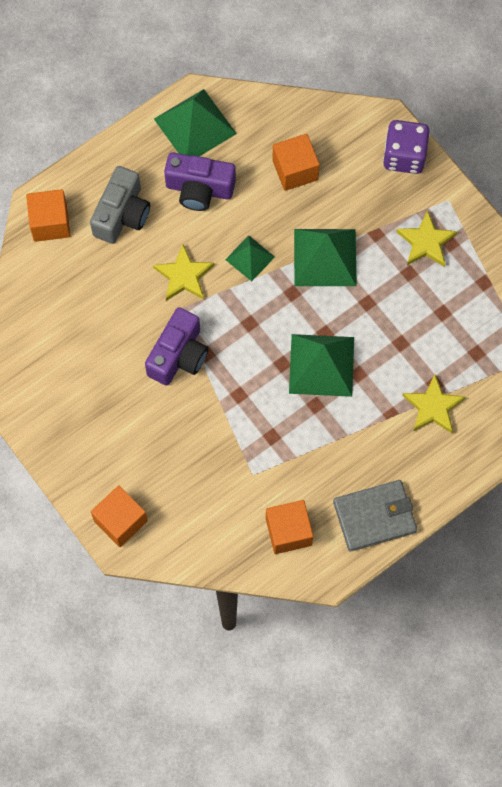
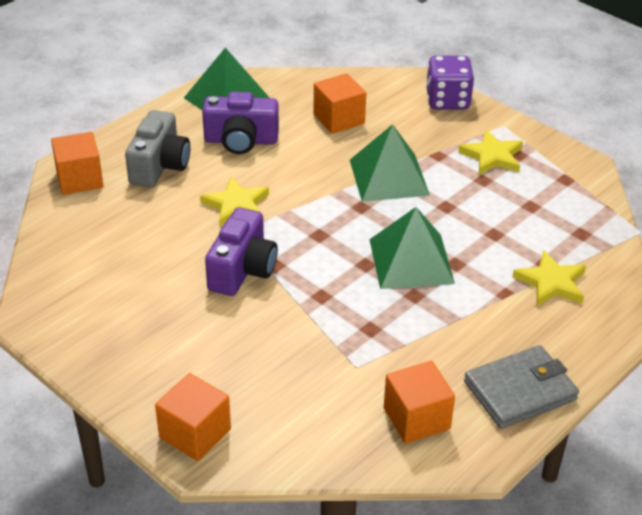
camera: 10 degrees left, 30 degrees down
(250, 258) = (307, 185): green pyramid -> none

